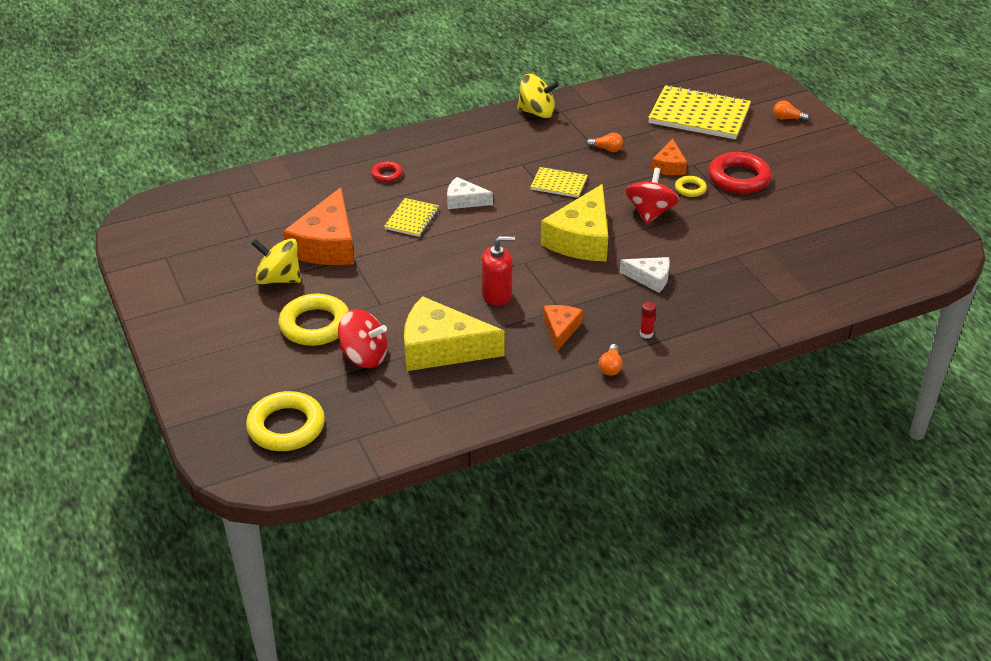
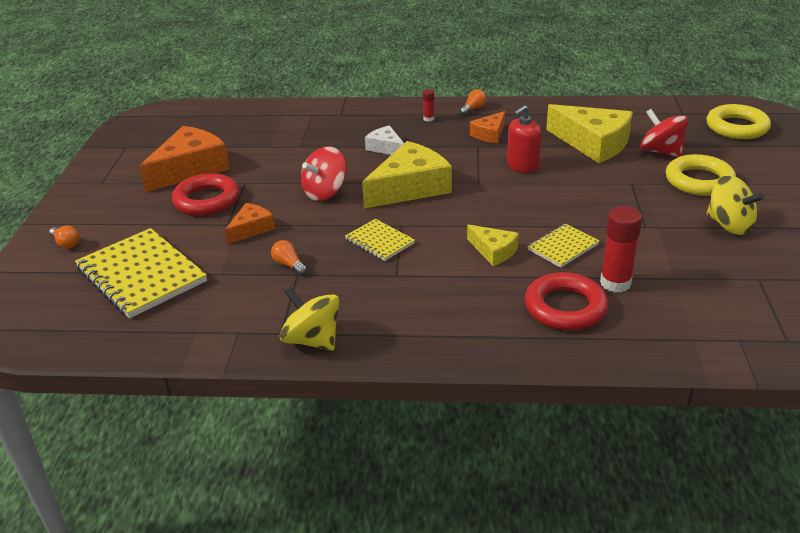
camera: 150 degrees left, 5 degrees down
(327, 244) = (668, 245): orange cheese -> orange cheese (190, 169)
(358, 201) = (615, 283): none -> red glue stick
(387, 174) = (565, 307): red ring -> red ring, size x1.99
(464, 200) = (493, 251): white cheese -> yellow cheese
(497, 295) = (522, 166): red soap dispenser -> red soap dispenser turned 60 degrees counterclockwise
(690, 189) = (263, 203): yellow ring -> none

